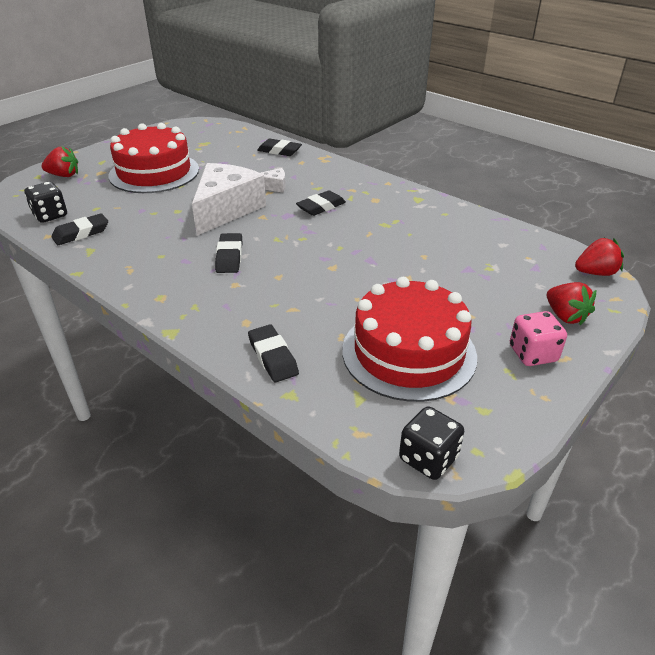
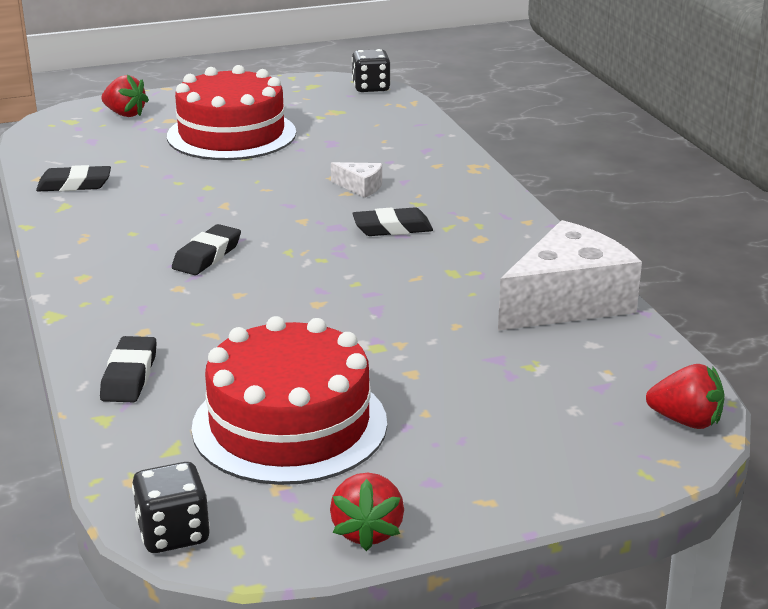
camera: 30 degrees right, 10 degrees down
(50, 215) = (63, 156): black dice -> black dice (371, 88)
(226, 209) = (267, 200): white cheese -> white cheese (567, 302)
(279, 151) = (424, 143): black eraser -> none
(532, 354) = (448, 481): pink dice -> none
(565, 316) = (558, 456): red strawberry -> red strawberry (367, 531)

